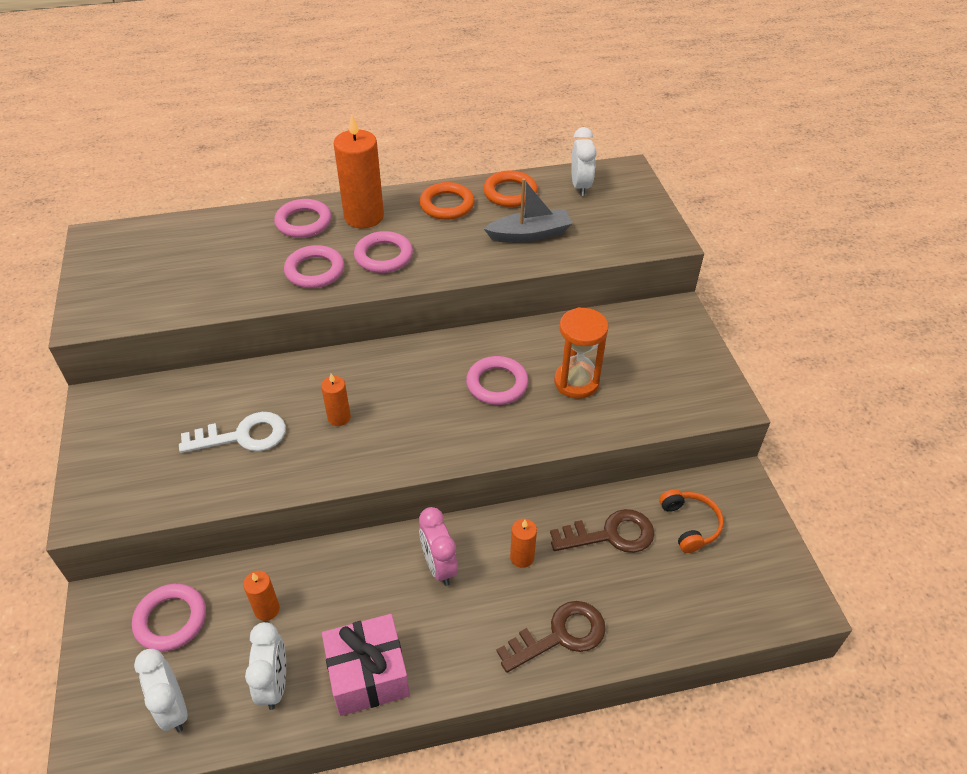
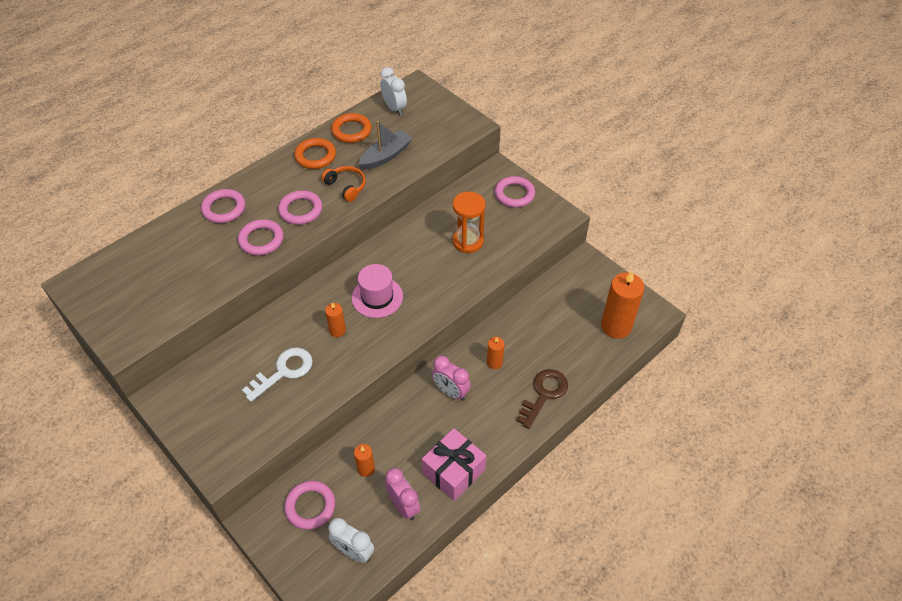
camera: 30 degrees left, 5 degrees up
(274, 684) = (403, 506): white clock -> pink clock
(364, 217) = (264, 187): orange candle -> orange candle (616, 326)
(414, 399) = (377, 297): none -> pink hat
(497, 384) = (421, 264): pink ring -> pink ring (514, 194)
(611, 535) = (535, 325): brown key -> none
(690, 525) = (574, 298): orange headphones -> orange headphones (346, 186)

